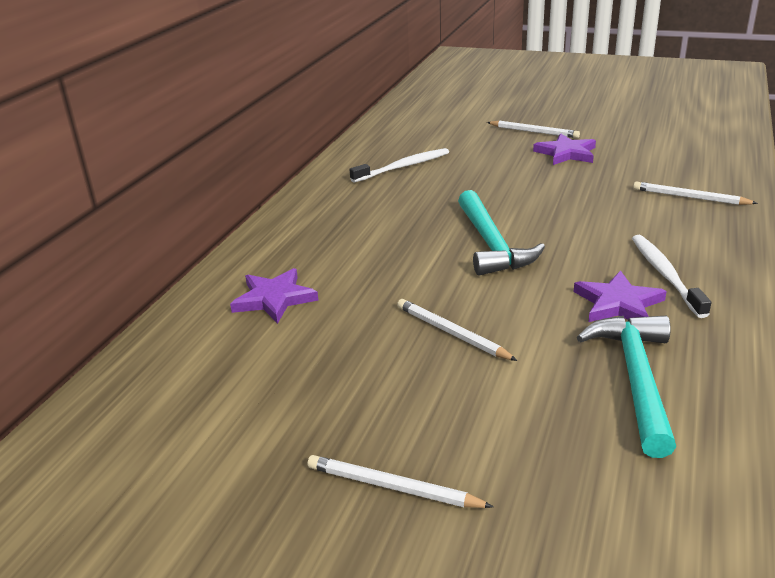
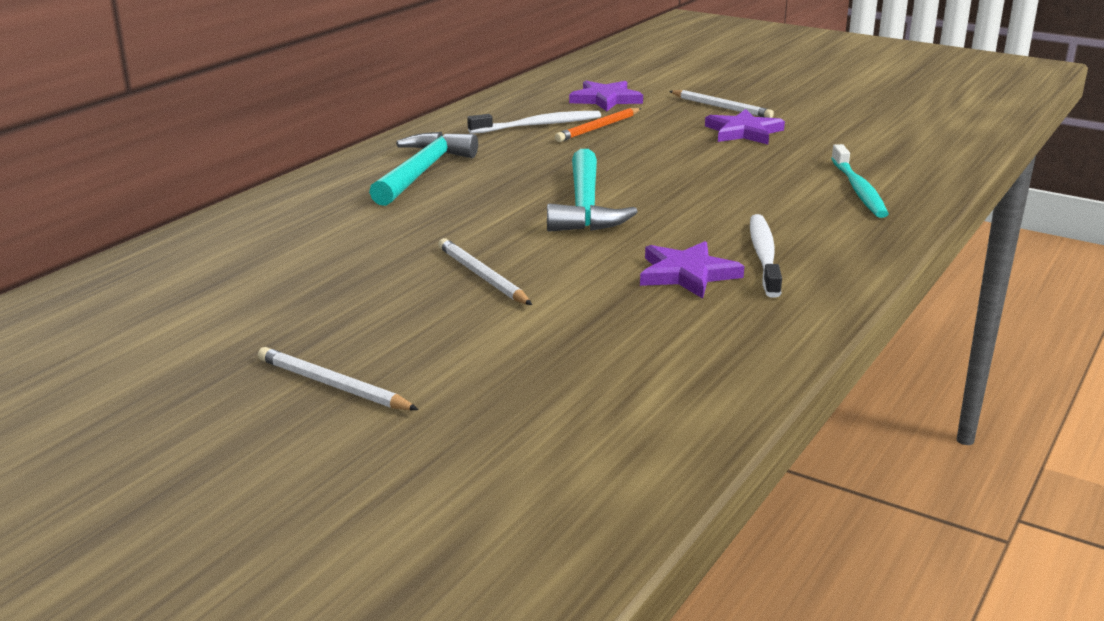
camera: 10 degrees right, 5 degrees down
(274, 299) = (313, 226): purple star -> purple star (605, 99)
(452, 163) = (598, 128): none -> orange pencil
(636, 379) = (652, 338): turquoise hammer -> turquoise hammer (422, 172)
(690, 197) = (858, 190): white pencil -> turquoise toothbrush

